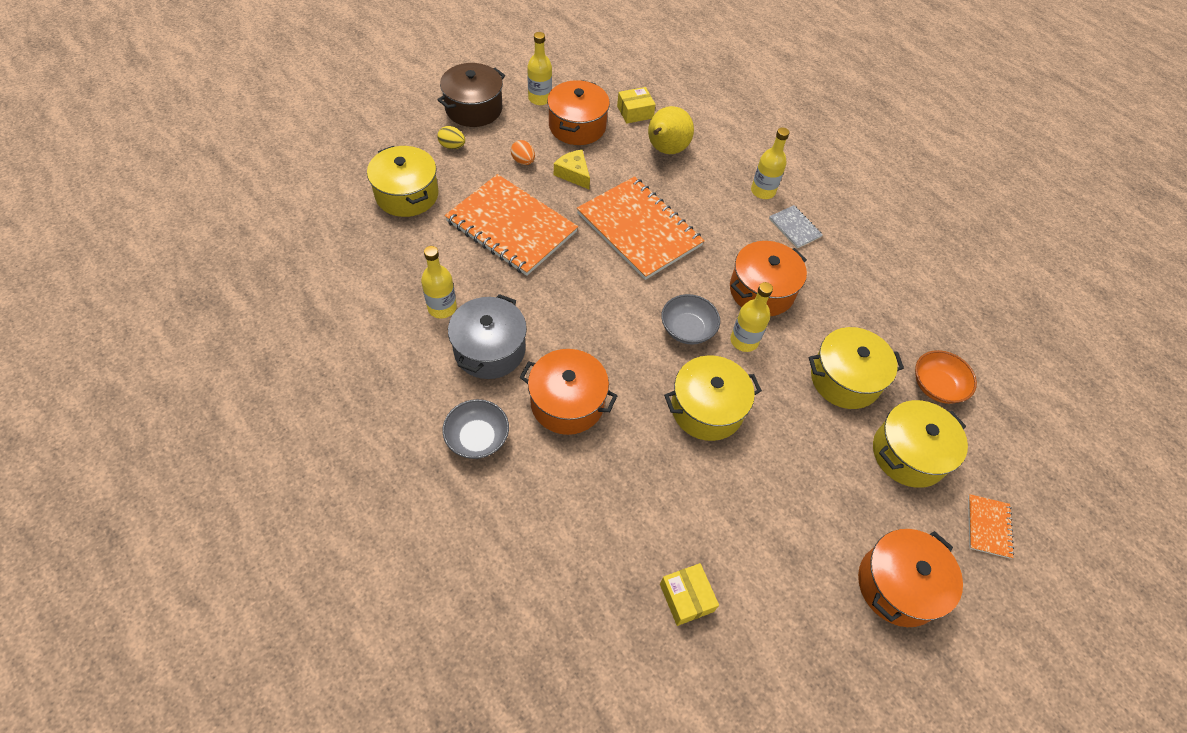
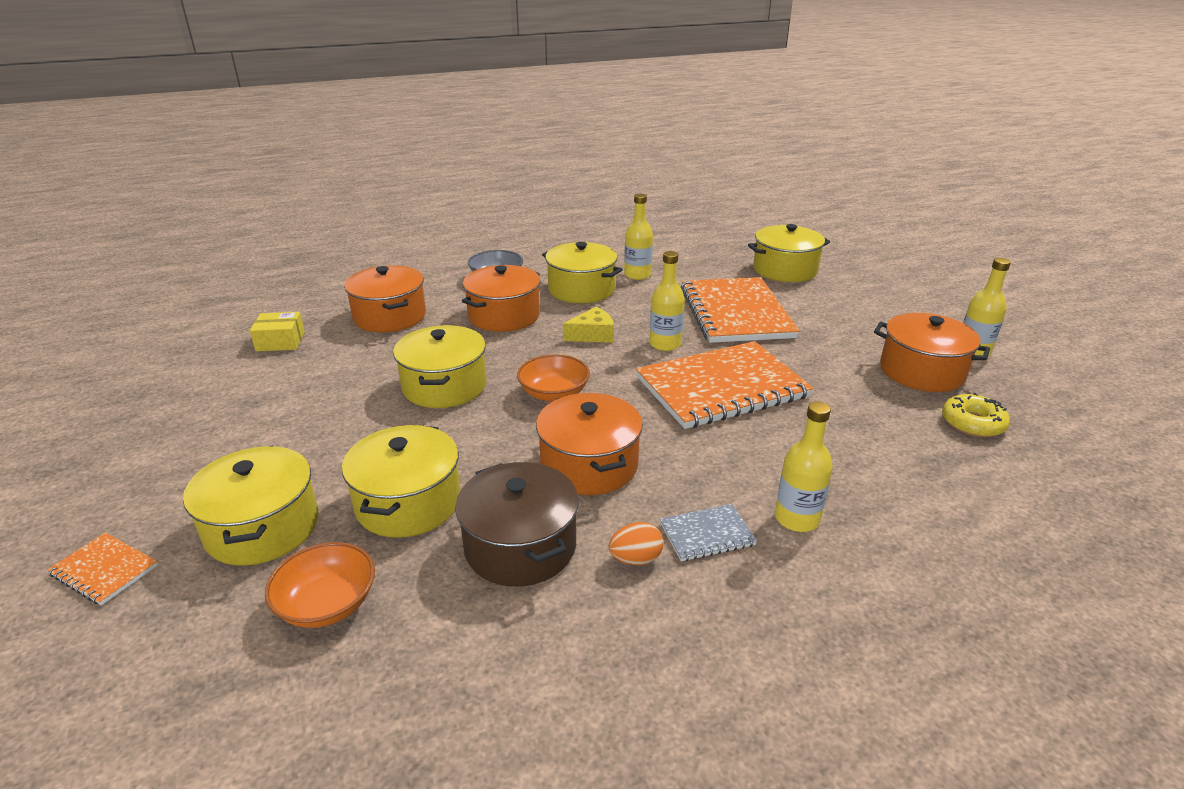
camera: 110 degrees right, 25 degrees down
(452, 146) = (862, 294): yellow egg -> none
(474, 108) = (934, 310): brown pot -> brown pot (520, 546)
(489, 350) = (581, 289): grey pot -> yellow pot
(511, 227) = (735, 313): orange notebook -> orange notebook turned 60 degrees counterclockwise
(523, 161) = (843, 329): orange egg -> orange egg (635, 559)
(573, 174) = (824, 357): yellow cheese -> yellow cheese (592, 335)
(635, 112) = (972, 423): yellow box -> yellow donut
(665, 150) = (886, 436): yellow pear -> none
(687, 329) = (554, 393): grey bowl -> orange bowl
(744, 341) = (516, 431): yellow bottle -> yellow bottle (665, 344)
(898, 585) = (146, 462): orange pot -> orange pot (390, 316)

